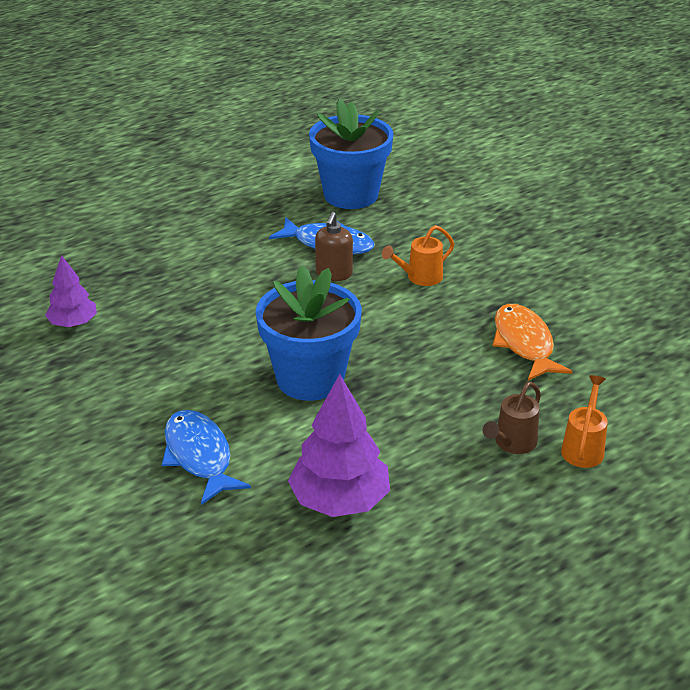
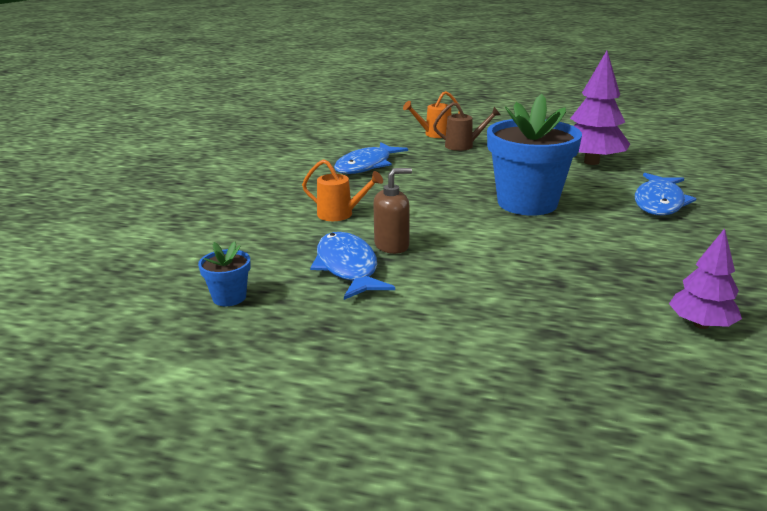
camera: 130 degrees left, 10 degrees down
(351, 195) = (229, 297): blue flower pot -> blue flower pot, size x0.44
(524, 343) = (366, 165): orange fish -> blue fish

